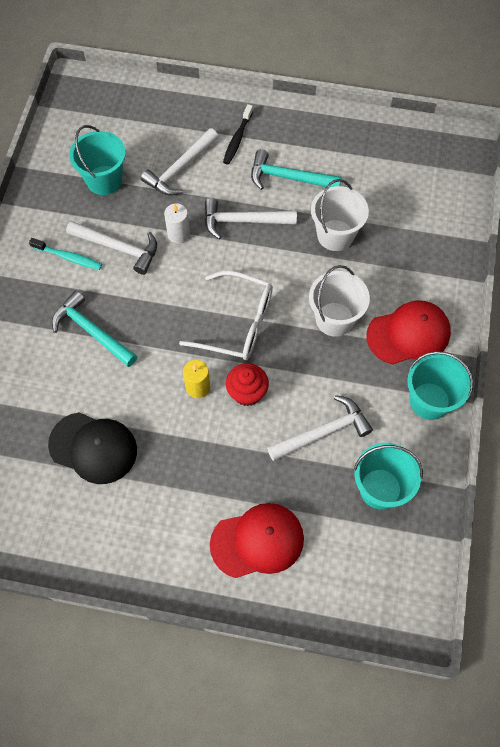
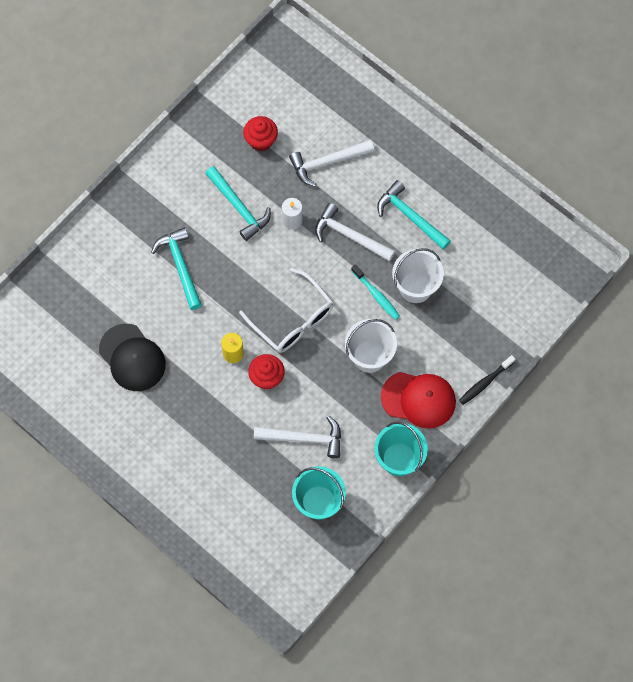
camera: 30 degrees right, 5 degrees up
(68, 257) = (196, 195): turquoise toothbrush -> turquoise toothbrush (376, 295)
(104, 180) = (261, 141): turquoise bucket -> red cupcake
(118, 248) = (239, 207): white hammer -> turquoise hammer
(237, 139) = (390, 159): black toothbrush -> black toothbrush (485, 382)
(257, 541) = (208, 489): red cap -> none

